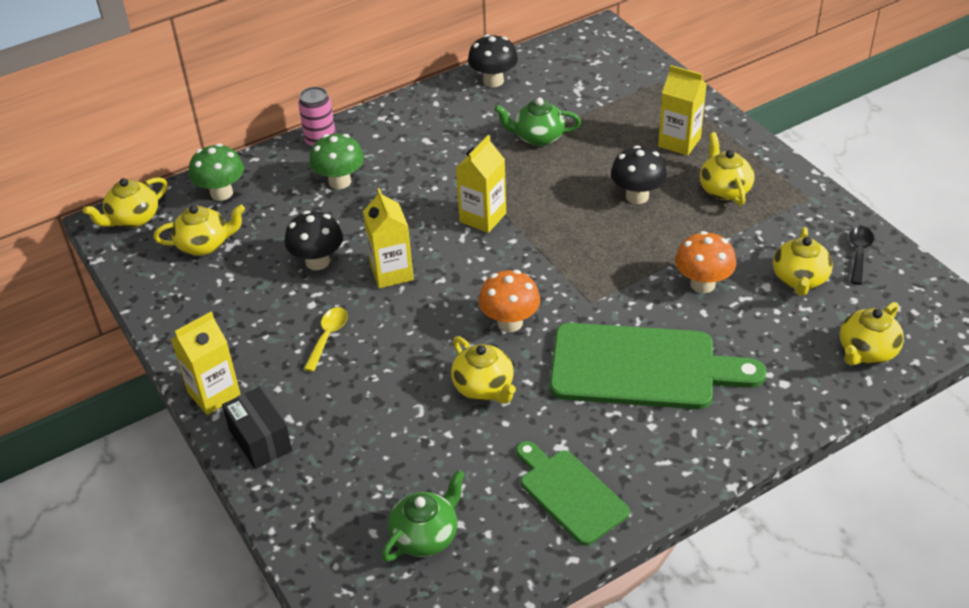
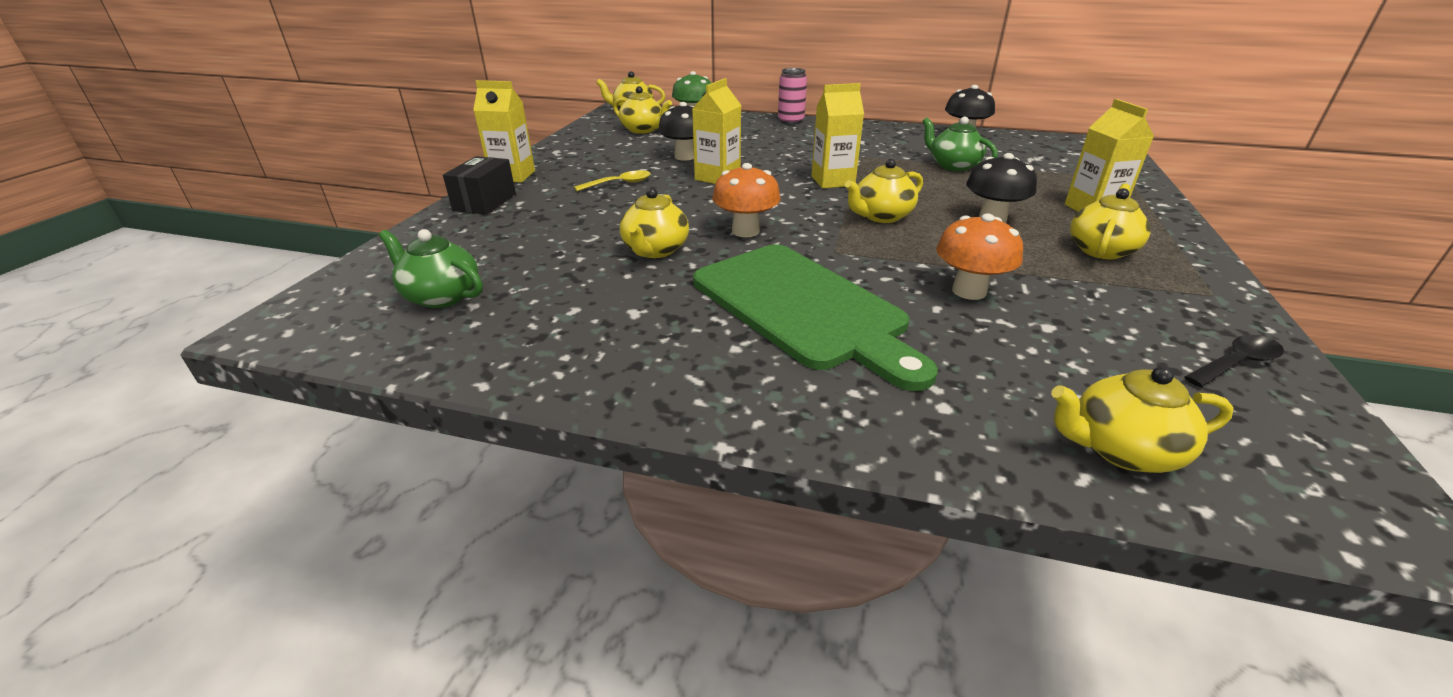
camera: 45 degrees right, 10 degrees down
(340, 182) = (768, 137): green mushroom -> none
(425, 536) = (441, 296): green teapot -> green teapot turned 150 degrees counterclockwise
(570, 493) = (577, 343): green cutting board -> none
(799, 279) = (1105, 342): yellow teapot -> yellow teapot (881, 216)

